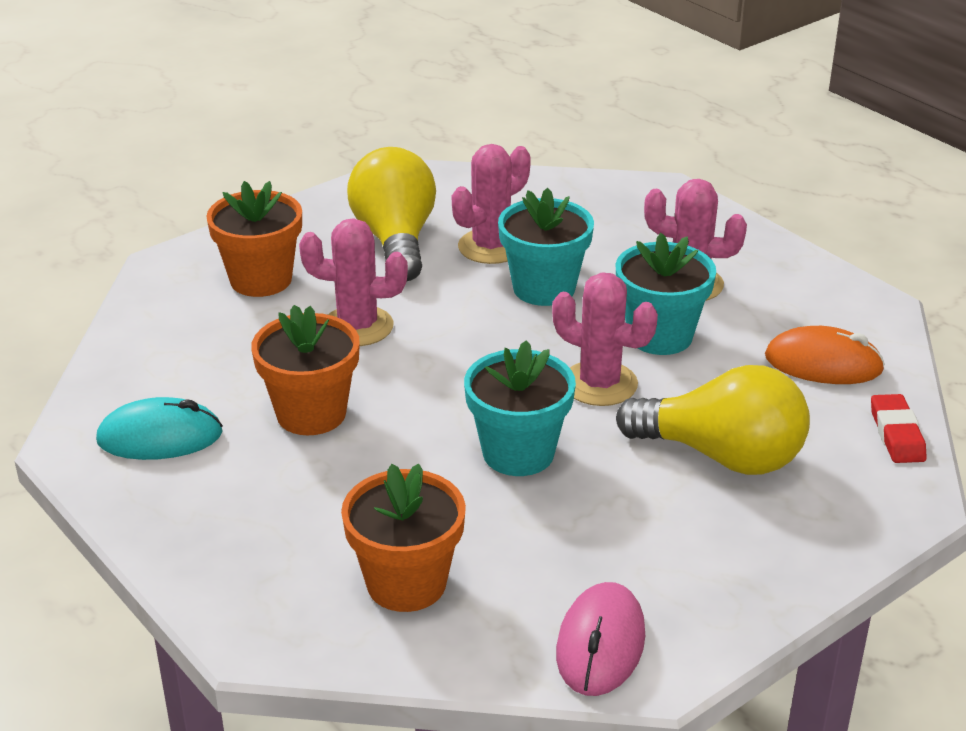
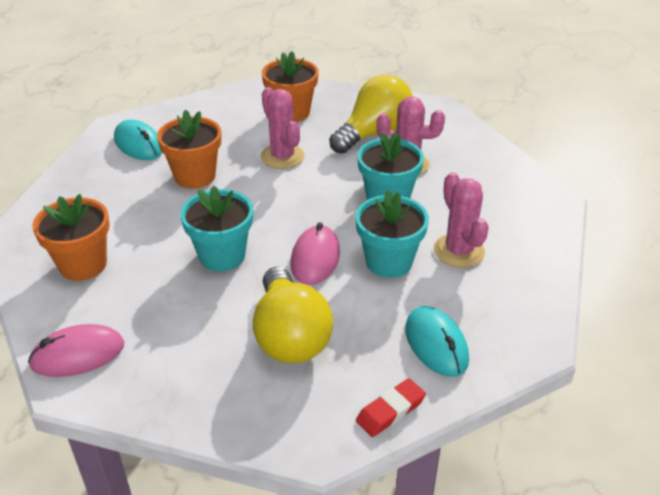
camera: 55 degrees right, 5 degrees up
(599, 384) = (315, 258): pink cactus -> pink mouse
(823, 363) = (436, 344): orange mouse -> turquoise mouse

